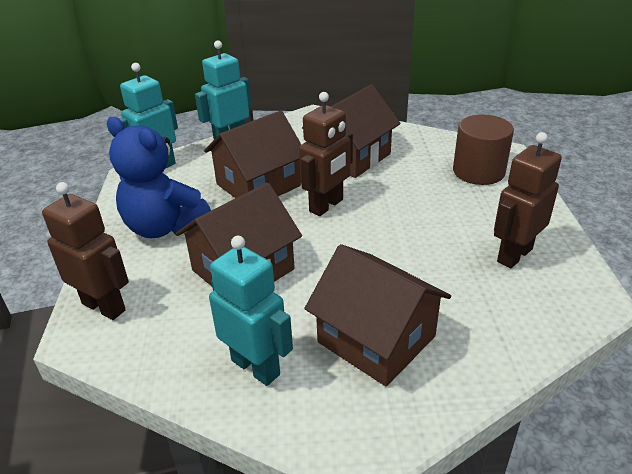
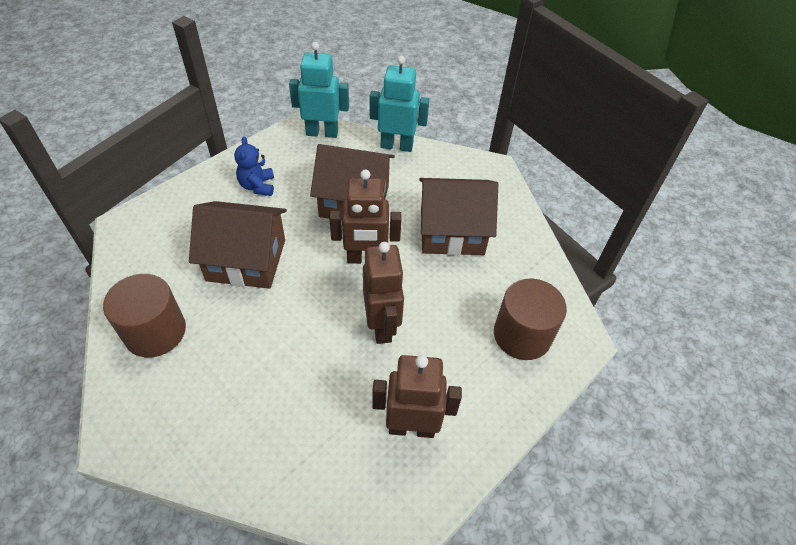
camera: 45 degrees right, 15 degrees up
(104, 306) = (156, 216): brown robot -> brown robot (382, 326)
(164, 227) = (257, 186): blue teddy bear -> blue teddy bear, size x0.53
(256, 367) = (155, 332): turquoise robot -> brown cylinder
(376, 339) = (230, 385): brown house -> none

